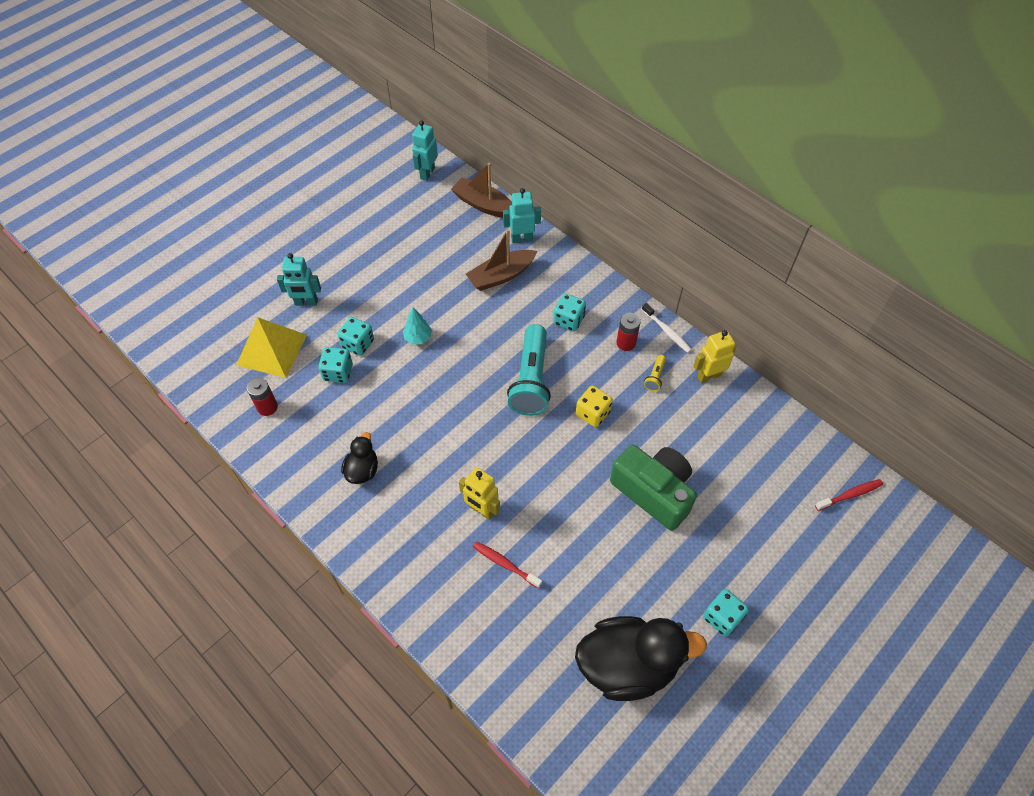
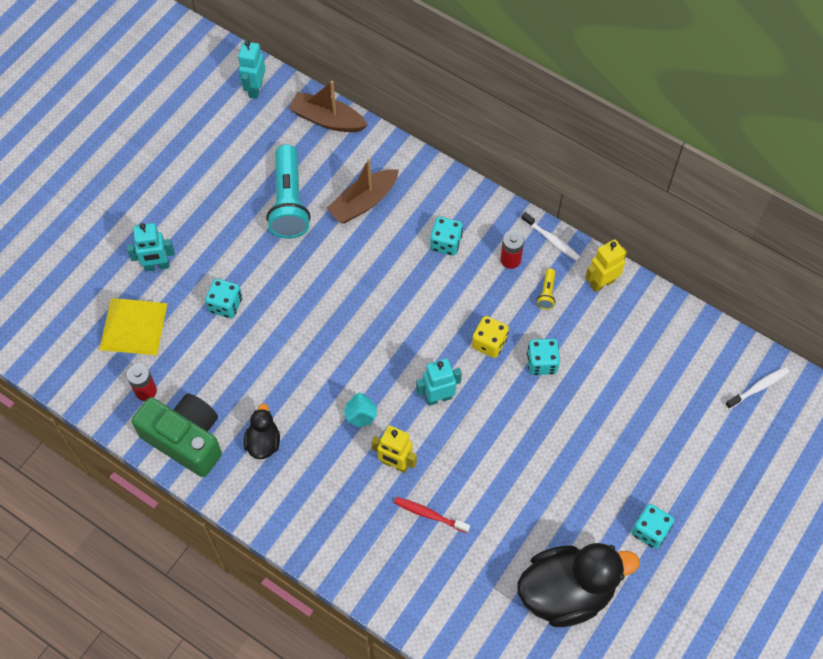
camera: 10 degrees left, 5 degrees up
(338, 372) = (212, 340): turquoise dice -> turquoise dice (541, 363)
(418, 338) = (289, 288): turquoise tree -> turquoise tree (361, 415)
(522, 239) = (377, 155): turquoise robot -> turquoise robot (438, 397)
(531, 380) = (418, 316): turquoise flashlight -> turquoise flashlight (289, 202)
(653, 492) = (564, 416): green camera -> green camera (185, 439)
(849, 495) = (758, 387): red toothbrush -> white toothbrush

